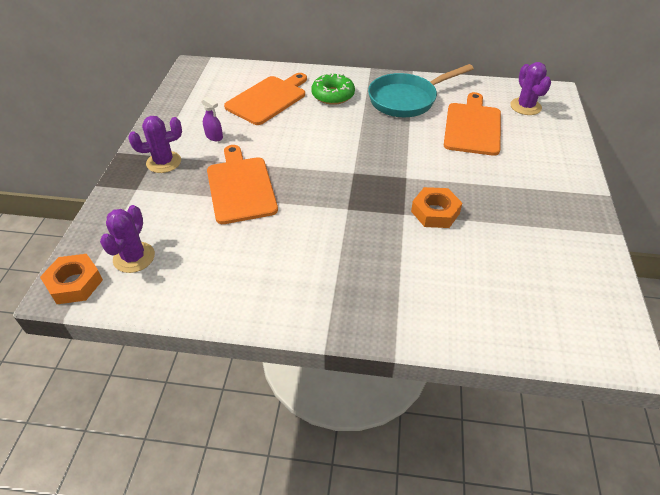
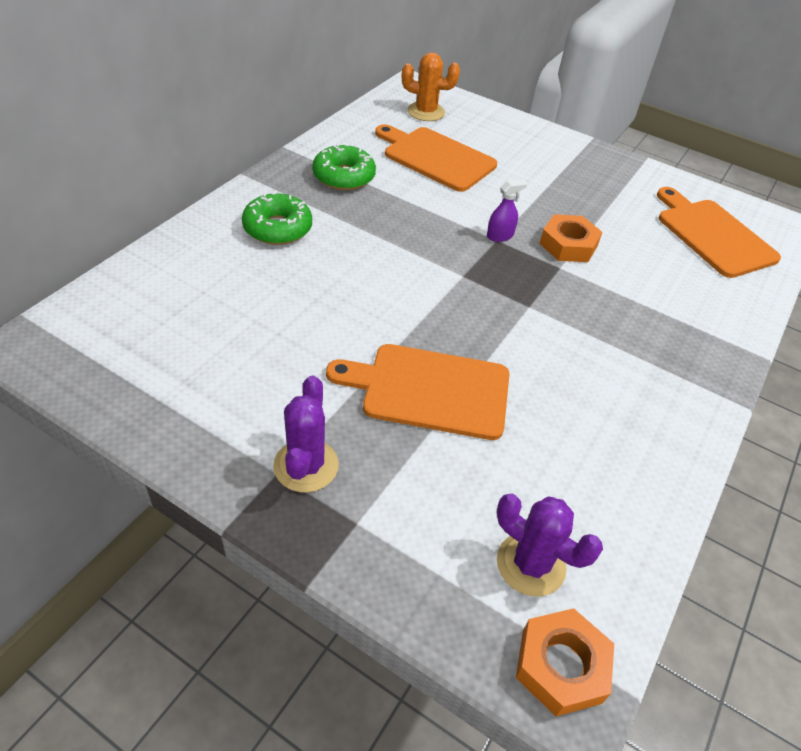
camera: 70 degrees left, 0 degrees up
(214, 136) = (281, 382): purple spray bottle -> purple spray bottle (500, 236)
(268, 99) = (228, 291): orange cutting board -> orange cutting board (713, 235)
(407, 100) = (344, 176): turquoise pan -> green donut
(525, 106) = (426, 112): purple cactus -> orange cactus

